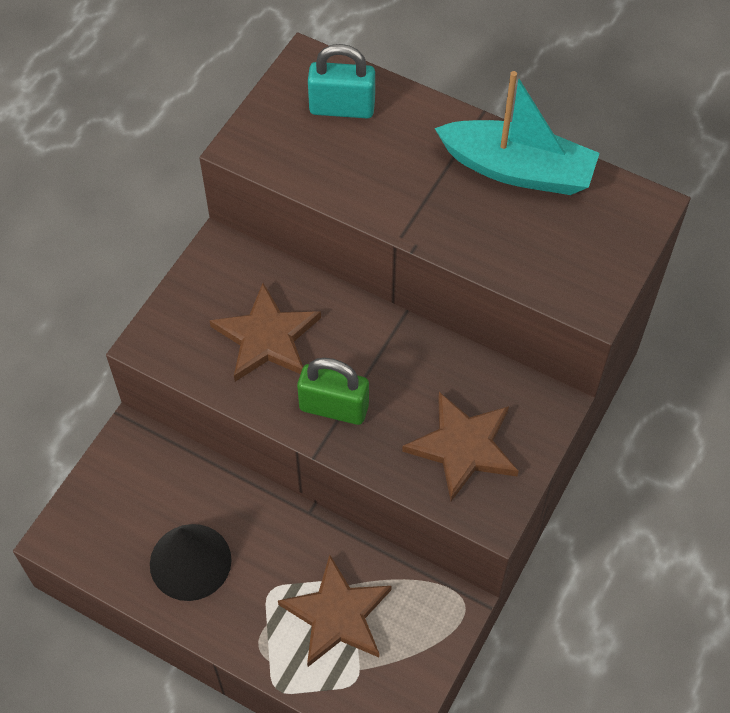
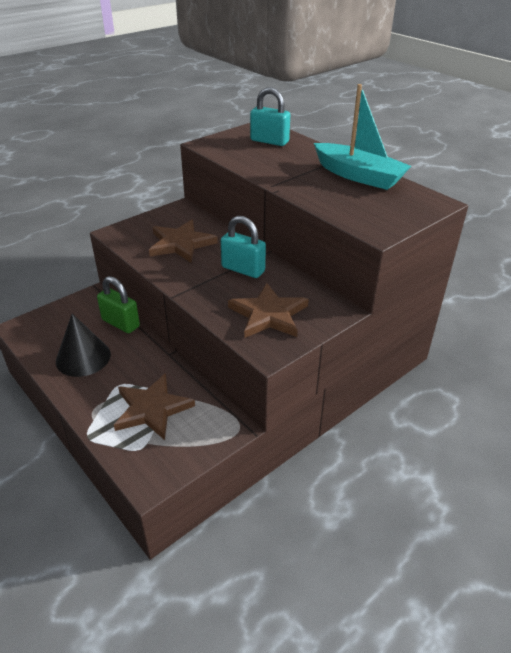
camera: 20 degrees right, 20 degrees down
(334, 407) = (199, 279): green padlock -> green padlock (121, 323)
(386, 365) = (243, 269): none -> turquoise padlock

